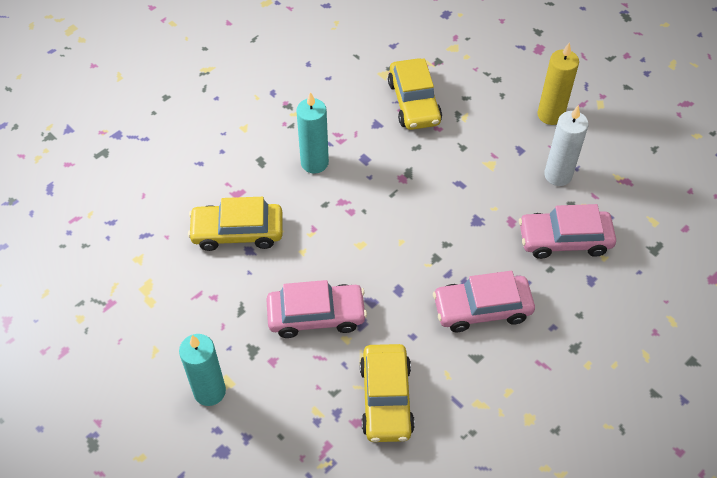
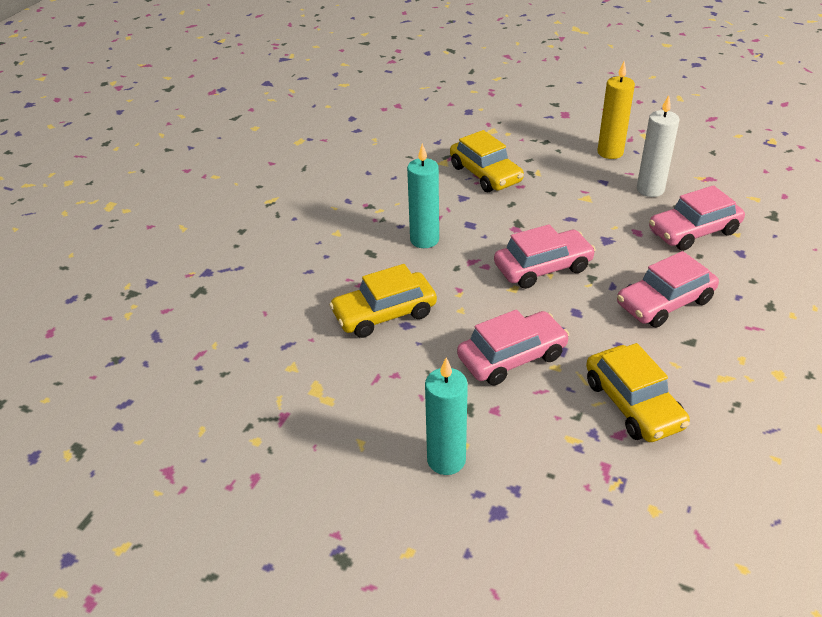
camera: 20 degrees left, 15 degrees down
(399, 231) = (543, 267): none -> pink car

